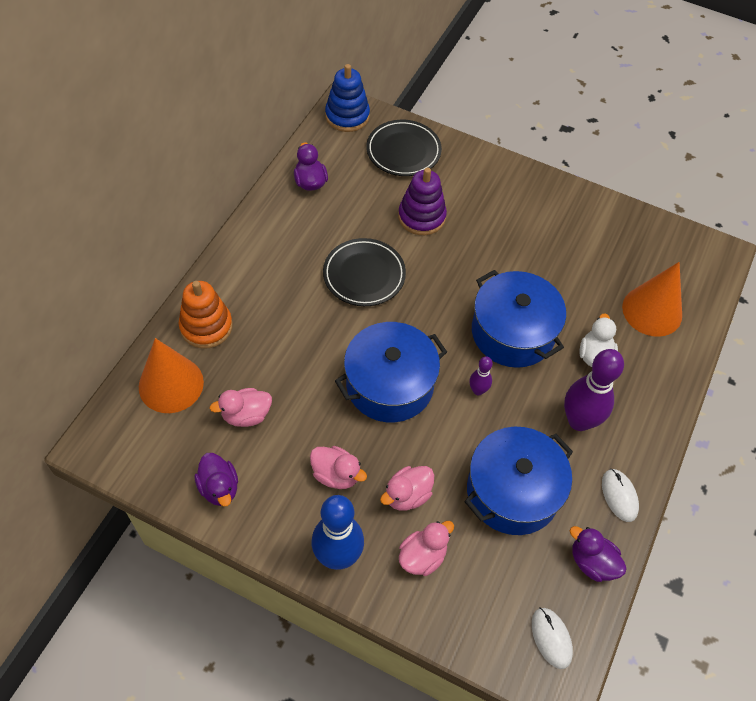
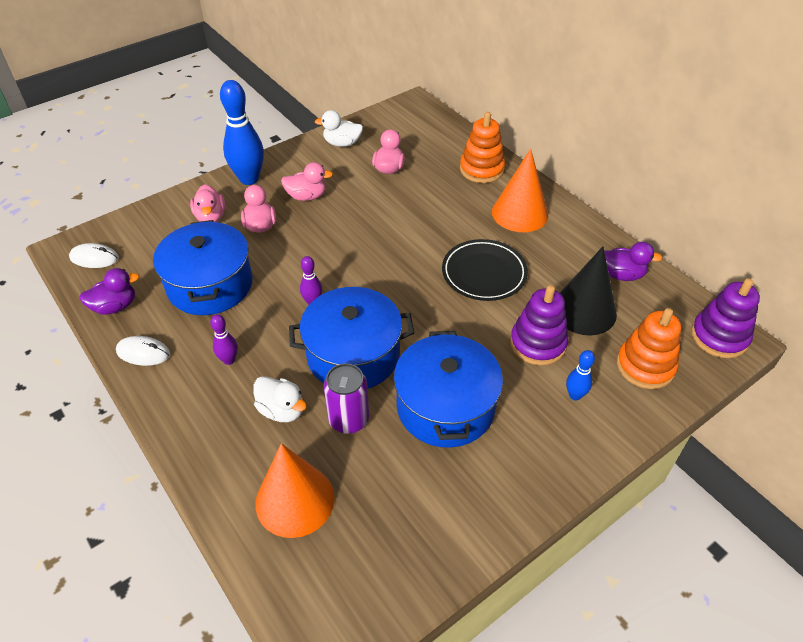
camera: 120 degrees right, 10 degrees down
(171, 384) = (440, 142): orange cone -> orange cone (520, 213)
(219, 488) = (342, 143): purple duck -> white duck
(336, 474) = (307, 196): pink duck -> pink duck turned 150 degrees counterclockwise
(347, 116) = (719, 337): blue stacking toy -> purple stacking toy
(368, 197) = (584, 310): none -> black cone
(389, 384) = (359, 249): blue pot -> blue pot (445, 406)
(403, 151) = (645, 366): black plate -> orange stacking toy
(457, 184) = (575, 395): none -> blue bowling pin
(571, 308) = (348, 419): none -> purple can
(579, 421) = (229, 360): purple bowling pin -> purple bowling pin, size x0.49

